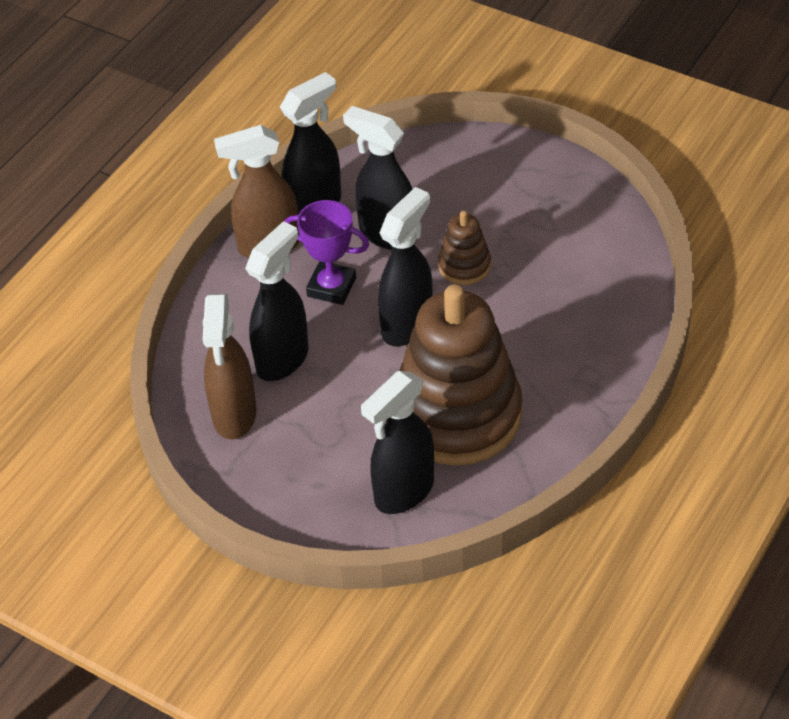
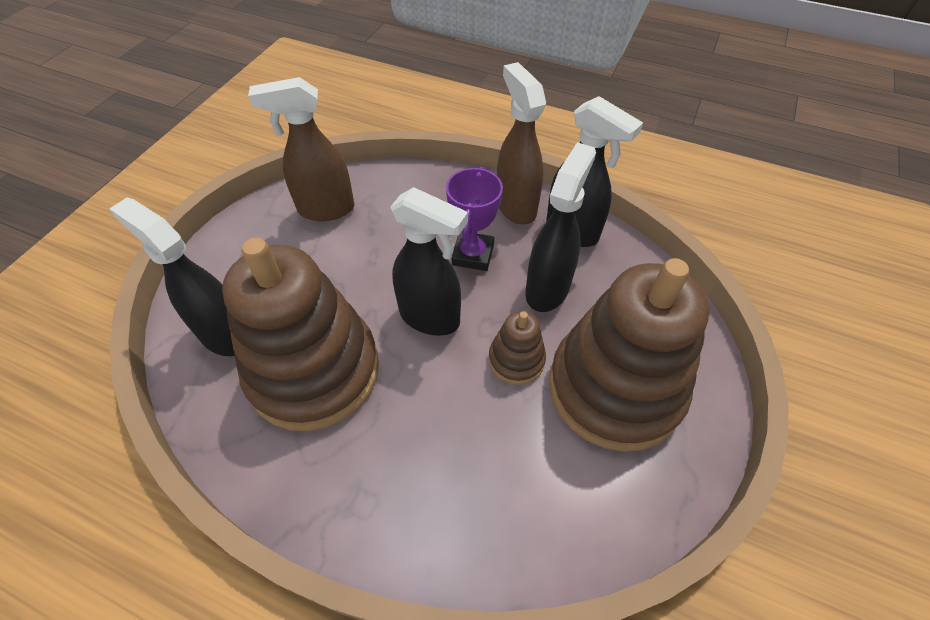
camera: 80 degrees right, 5 degrees up
(283, 359) = (386, 232): black spray bottle -> none
(501, 205) = (615, 388): none -> brown stacking toy

